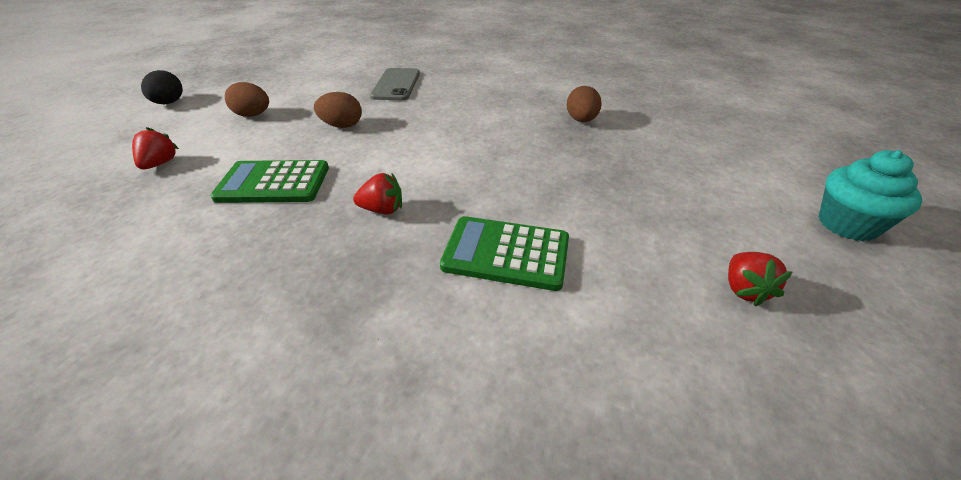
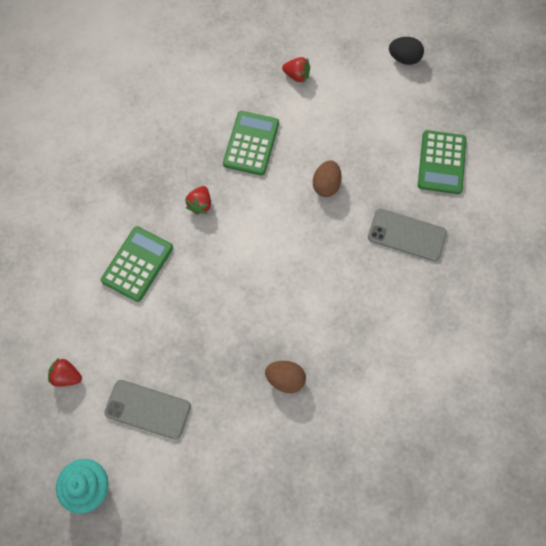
camera: 105 degrees right, 30 degrees up
(253, 115) = (363, 121): brown egg -> none
(313, 78) = (441, 162): none -> green calculator
(702, 198) = (148, 409): none -> grey phone

